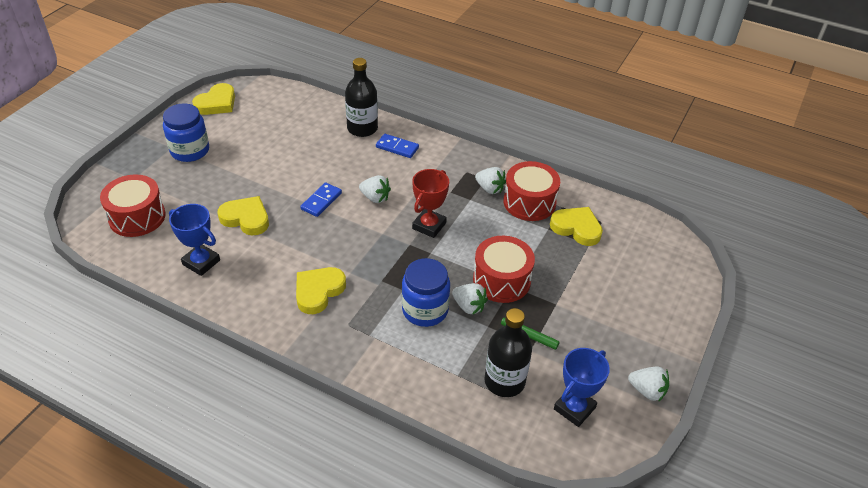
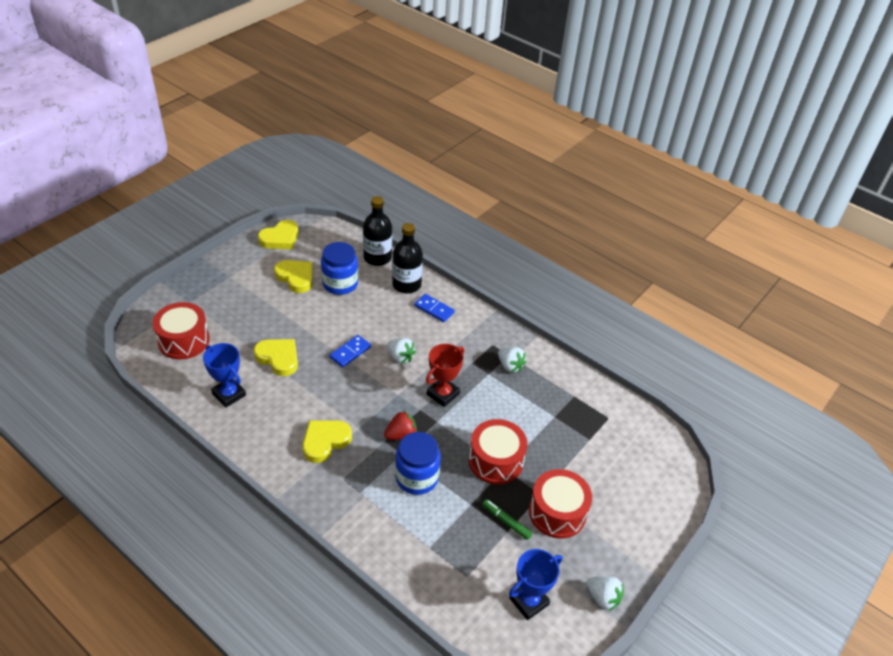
camera: 10 degrees right, 0 degrees up
(190, 151) = (245, 282): blue jar -> blue jar (340, 284)
(397, 272) = (401, 435): none -> red strawberry
(469, 306) = (458, 481): white strawberry -> none
(504, 381) = (471, 562): black bottle -> black bottle (377, 257)
(529, 202) = (544, 386): red drum -> red drum (557, 512)
(576, 228) = (582, 420): yellow heart -> yellow heart (296, 277)

